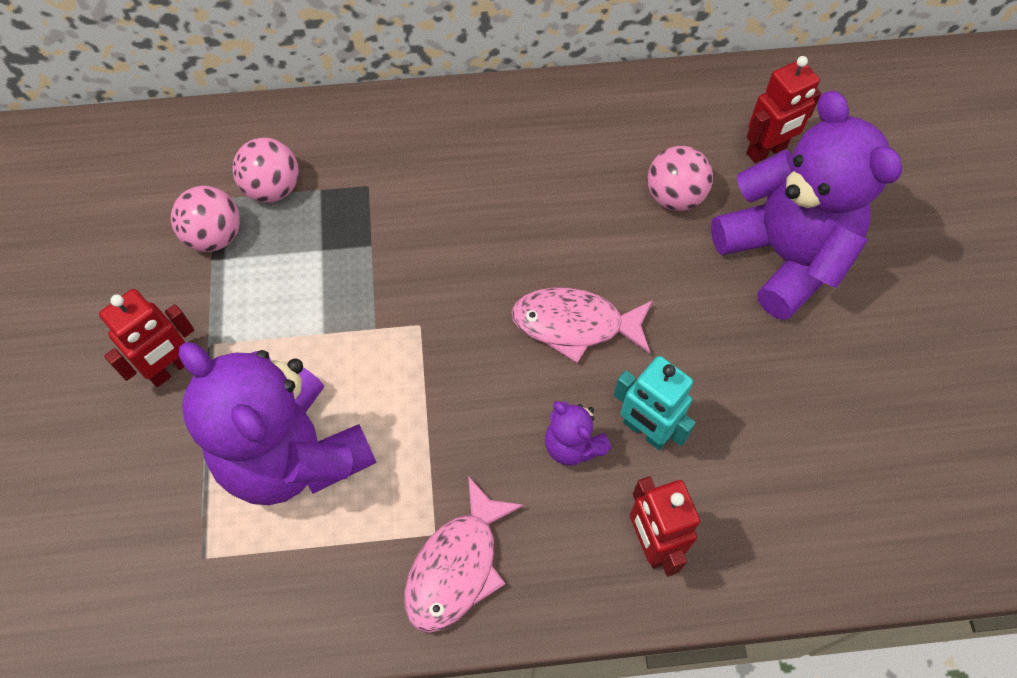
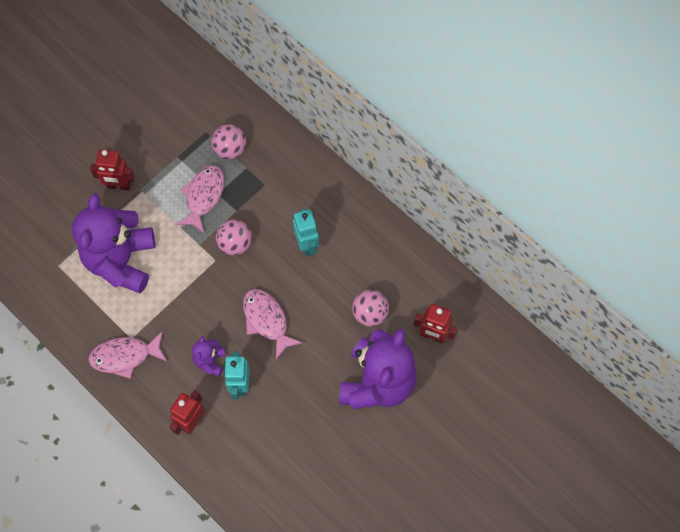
camera: 50 degrees right, 5 degrees up
(215, 236) = (189, 148): pink ball -> pink ball (235, 244)
(307, 270) = (203, 196): none -> pink fish
(507, 198) = (307, 245): none -> turquoise robot

